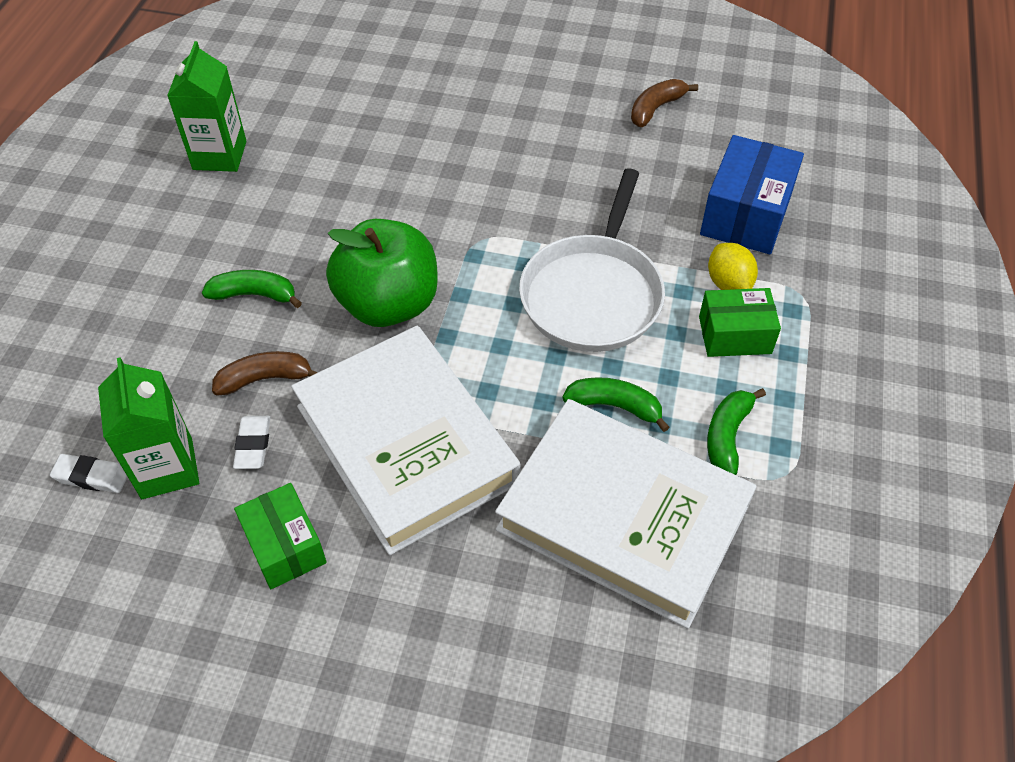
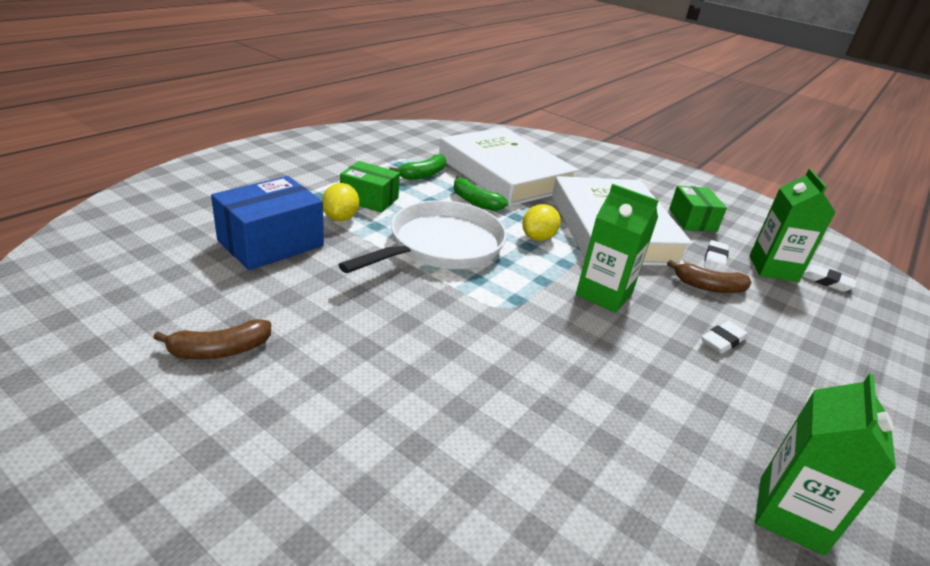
camera: 160 degrees left, 20 degrees down
(254, 294) = (722, 341): green banana -> white eraser
(388, 304) = (604, 294): green apple -> green carton
(496, 368) = (538, 238): none -> yellow lemon

